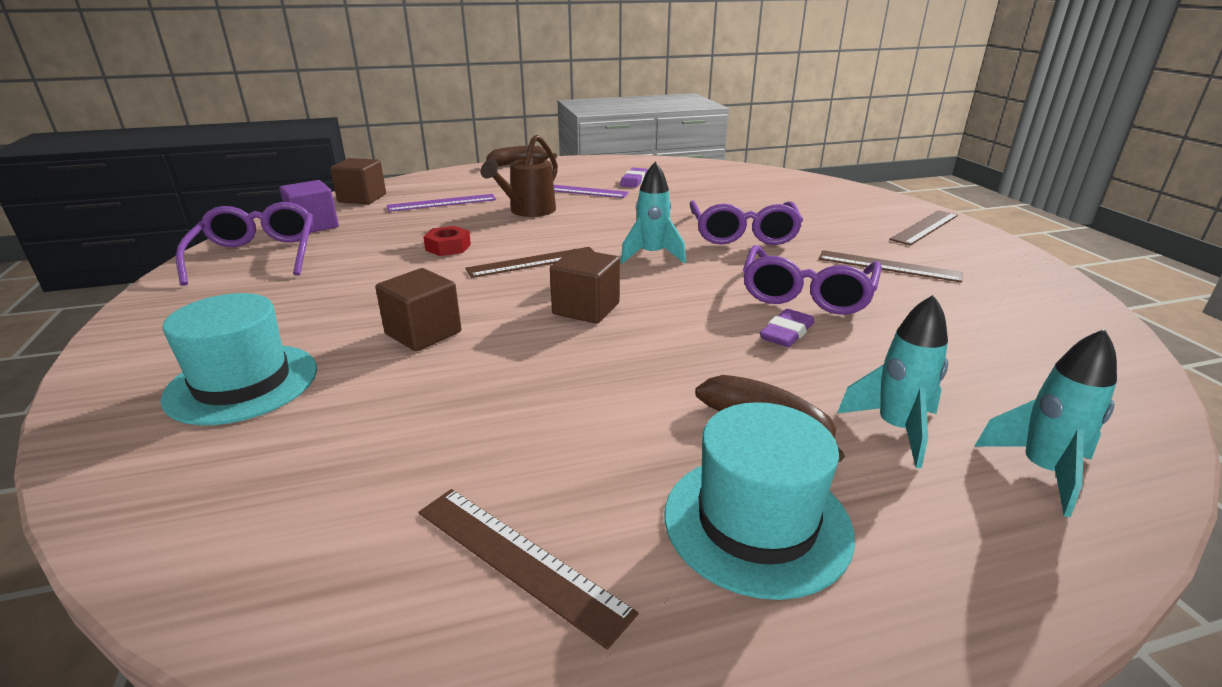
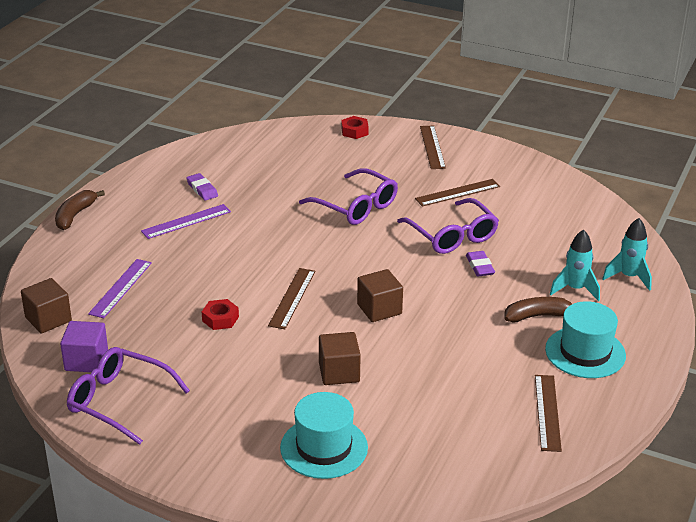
camera: 50 degrees left, 5 degrees up
(519, 559) = (547, 412): brown ruler -> brown ruler turned 75 degrees counterclockwise
(528, 211) = (198, 260): brown watering can -> none
(652, 255) = (342, 254): turquoise rocket -> none
(852, 194) = (354, 131): none -> red nut

